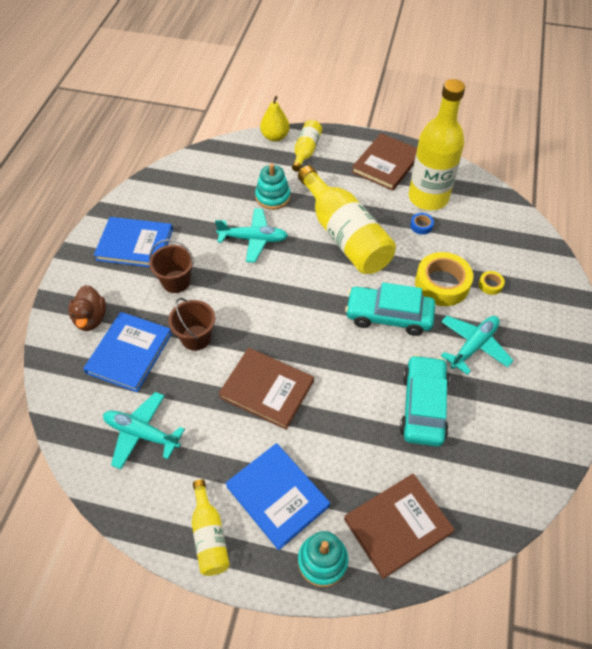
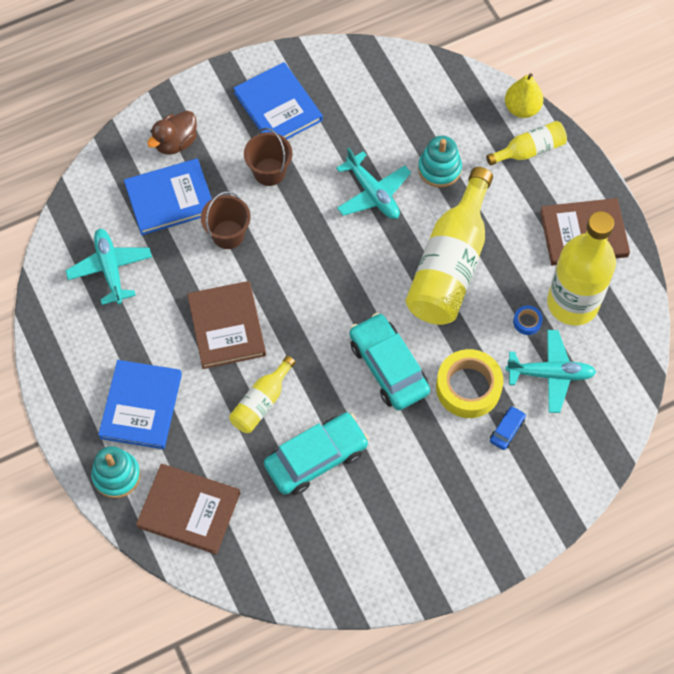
camera: 50 degrees right, 10 degrees up
(209, 536) = (72, 383): yellow bottle -> yellow bottle (261, 402)
(473, 346) = (418, 459): turquoise plane -> turquoise plane (550, 374)
(490, 285) = (507, 430): yellow tape -> blue car

